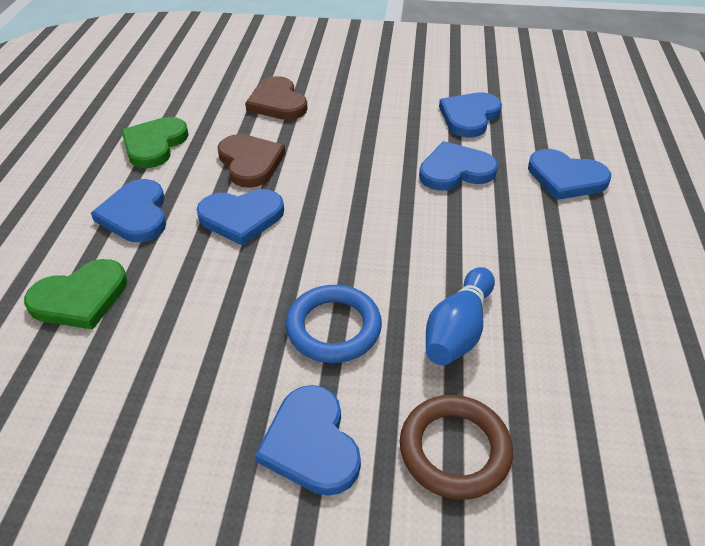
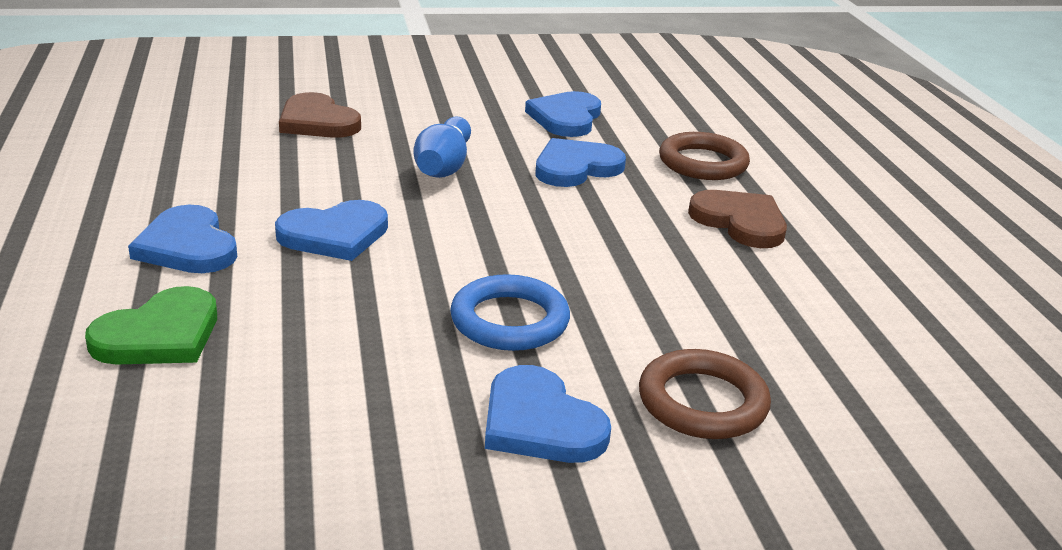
camera: 20 degrees left, 15 degrees down
(154, 144) = (170, 175): green heart -> none
(250, 162) = (315, 182): brown heart -> brown heart (740, 222)
(458, 330) = (653, 304): blue bowling pin -> blue bowling pin (443, 166)
(566, 178) = (703, 163): blue heart -> brown ring

